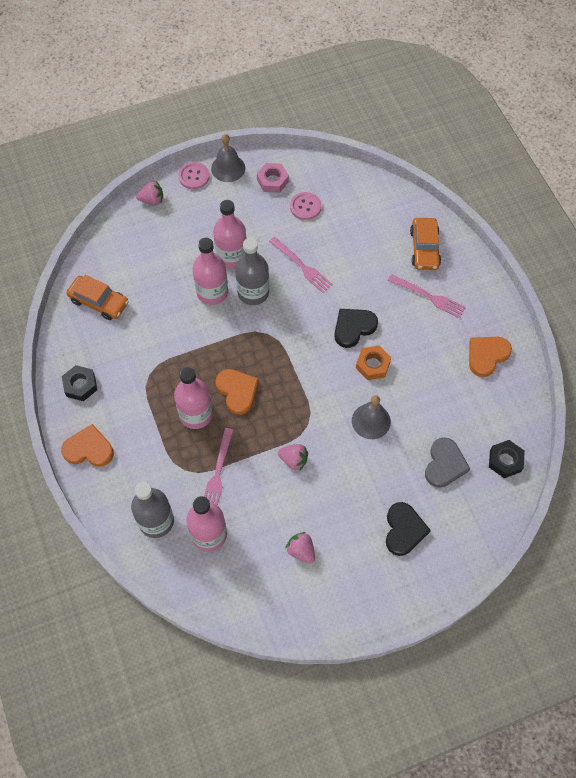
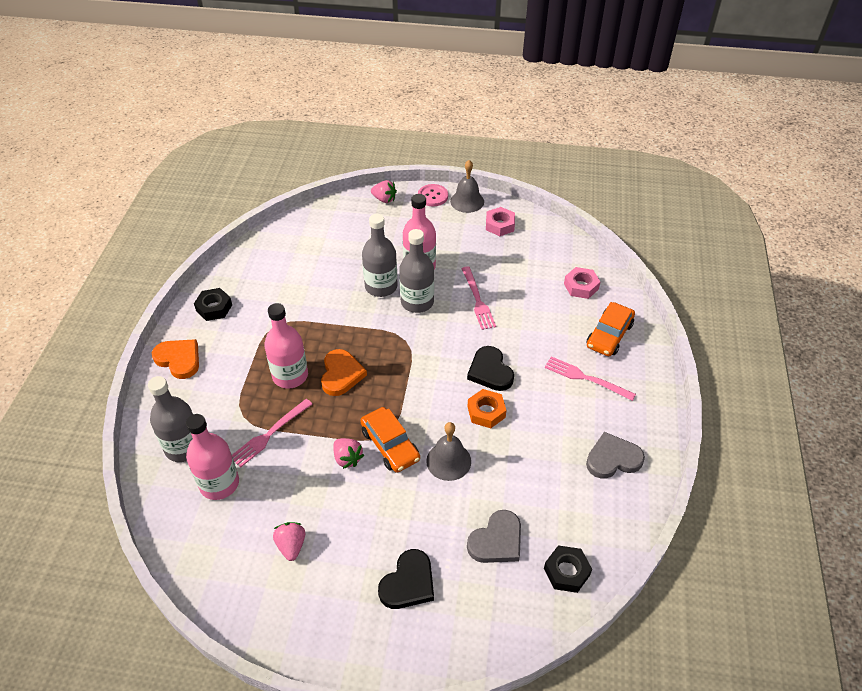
camera: 30 degrees right, 15 degrees down
(99, 302) = (281, 253): orange car -> orange car (390, 445)
(212, 292) = (381, 286): pink bottle -> grey bottle
(305, 207) = (515, 256): pink button -> none
(353, 328) = (490, 371): black heart -> black heart turned 105 degrees counterclockwise
(376, 212) = (581, 286): none -> pink nut
(429, 297) = (585, 378): pink fork -> pink fork turned 150 degrees clockwise
(487, 356) = (612, 459): orange heart -> grey heart

